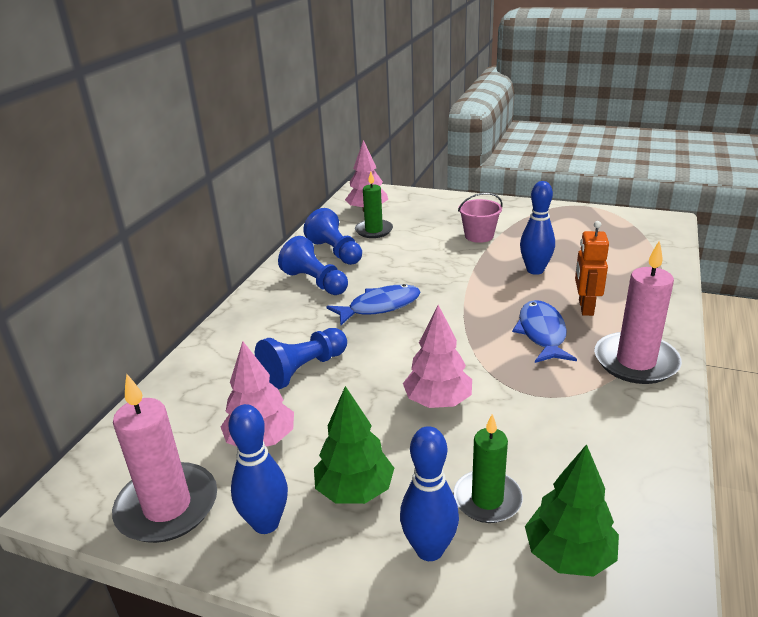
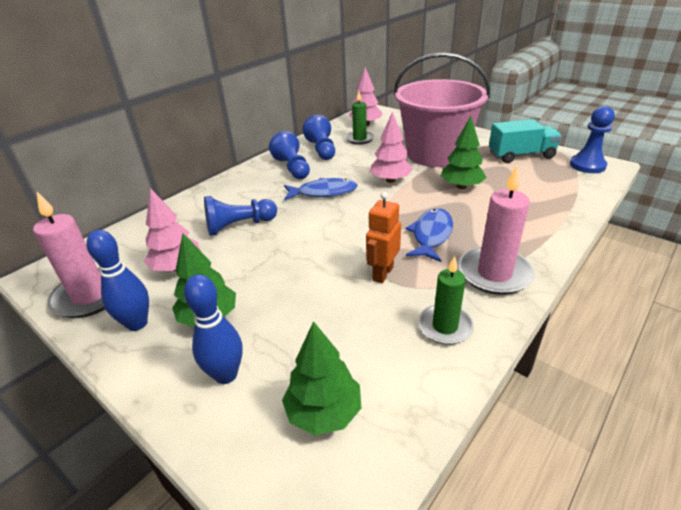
camera: 20 degrees right, 5 degrees up
(438, 401) = (313, 269): pink tree -> pink tree (390, 180)
(479, 236) = (435, 154): pink bucket -> pink bucket, size x2.45
(487, 499) = (294, 350): green candle -> green candle (445, 326)
(535, 270) = (461, 186): blue bowling pin -> green tree
(574, 223) = (521, 156): none -> turquoise truck
(585, 307) = (482, 222): orange robot -> orange robot (382, 273)
(648, 224) = (587, 165): none -> blue pawn

